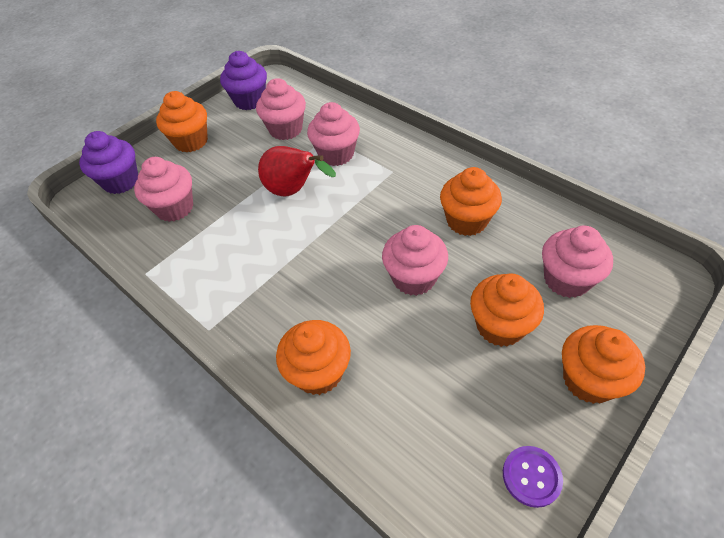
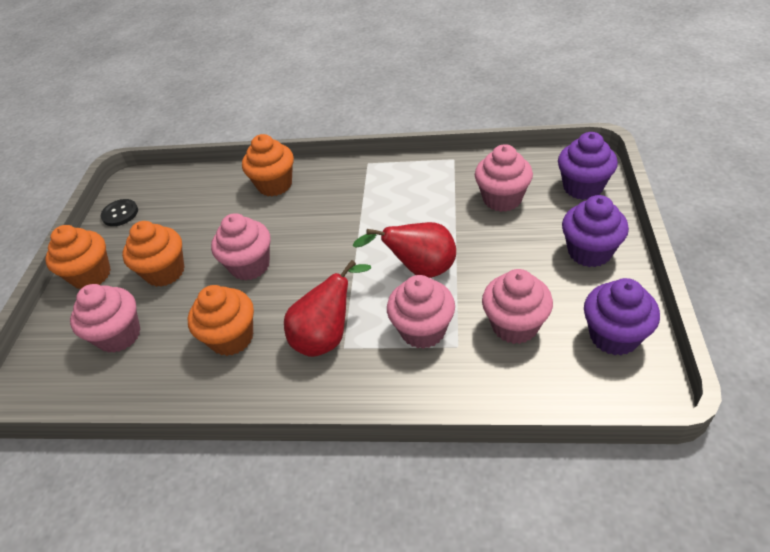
camera: 145 degrees right, 5 degrees down
(191, 141) = (589, 252): orange cupcake -> purple cupcake
(397, 183) = (327, 336): none -> red pear
(531, 476) = (120, 214): purple button -> black button

